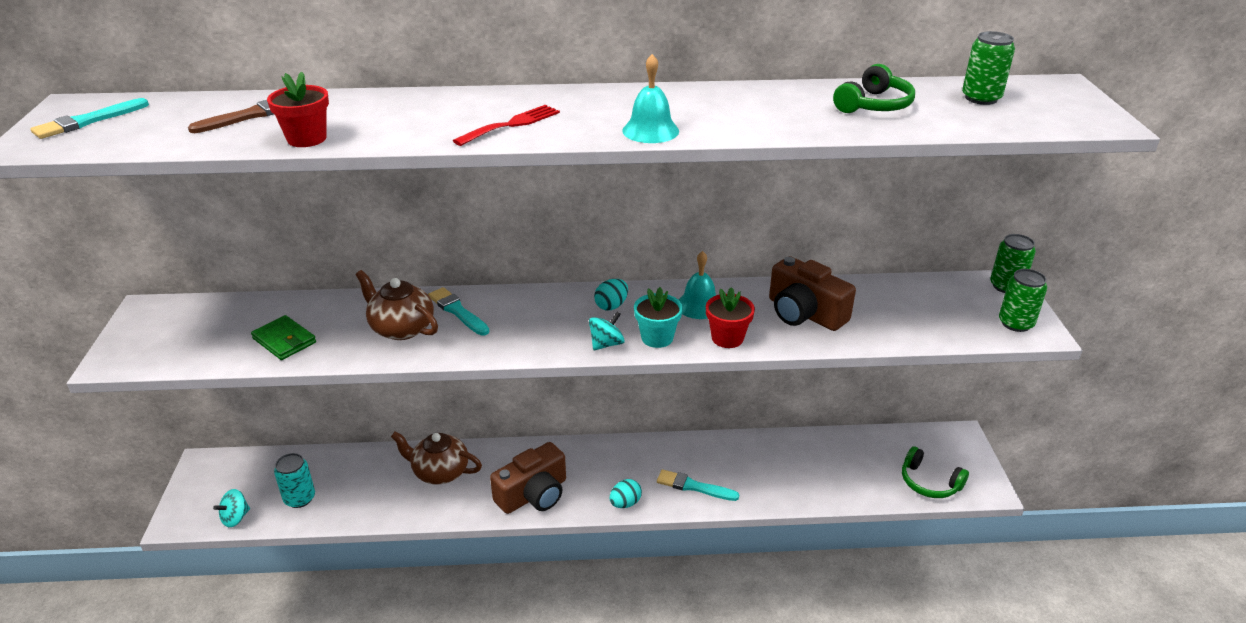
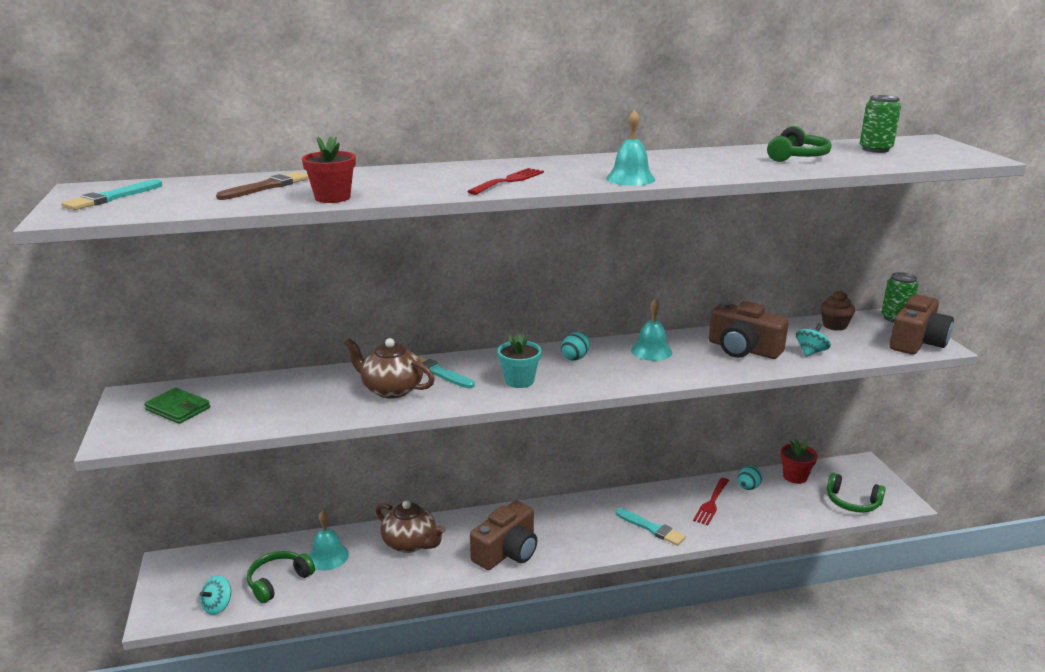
camera: 10 degrees left, 10 degrees down
(284, 340) = (282, 408): green wallet -> green wallet (178, 409)
(299, 498) = (278, 581): turquoise can -> green headphones
(354, 476) = (328, 556): none -> turquoise bell
(439, 472) = (410, 543): brown teapot -> brown teapot turned 150 degrees counterclockwise
(606, 344) = (585, 385): turquoise spinning top -> turquoise spinning top (810, 352)
(625, 503) = (595, 549): turquoise egg -> turquoise egg (748, 487)
(657, 338) = (627, 376): turquoise flower pot -> turquoise flower pot (519, 381)
(694, 486) = (651, 528): turquoise brush -> turquoise brush turned 150 degrees counterclockwise
(727, 338) = (688, 371): red flower pot -> red flower pot (795, 476)
(770, 464) = (711, 503): none -> red fork
(927, 290) = (834, 325): none -> brown cupcake
(1015, 323) = (917, 342): green can -> brown camera

